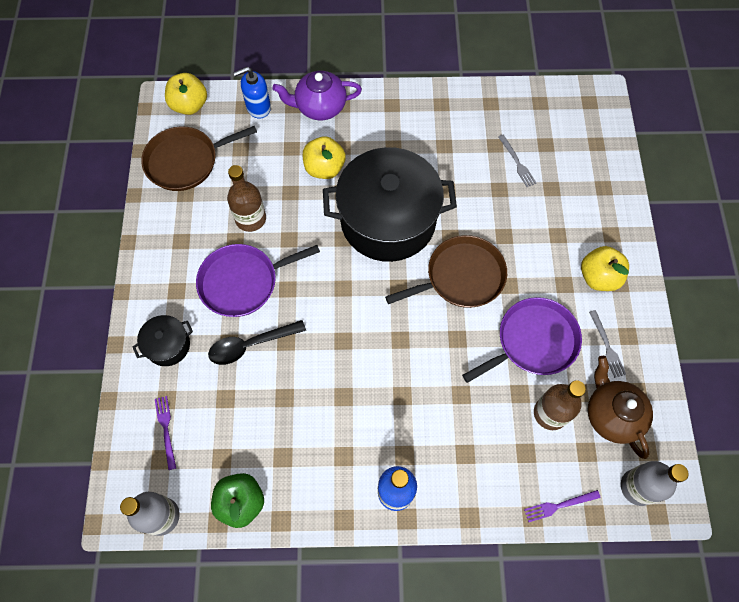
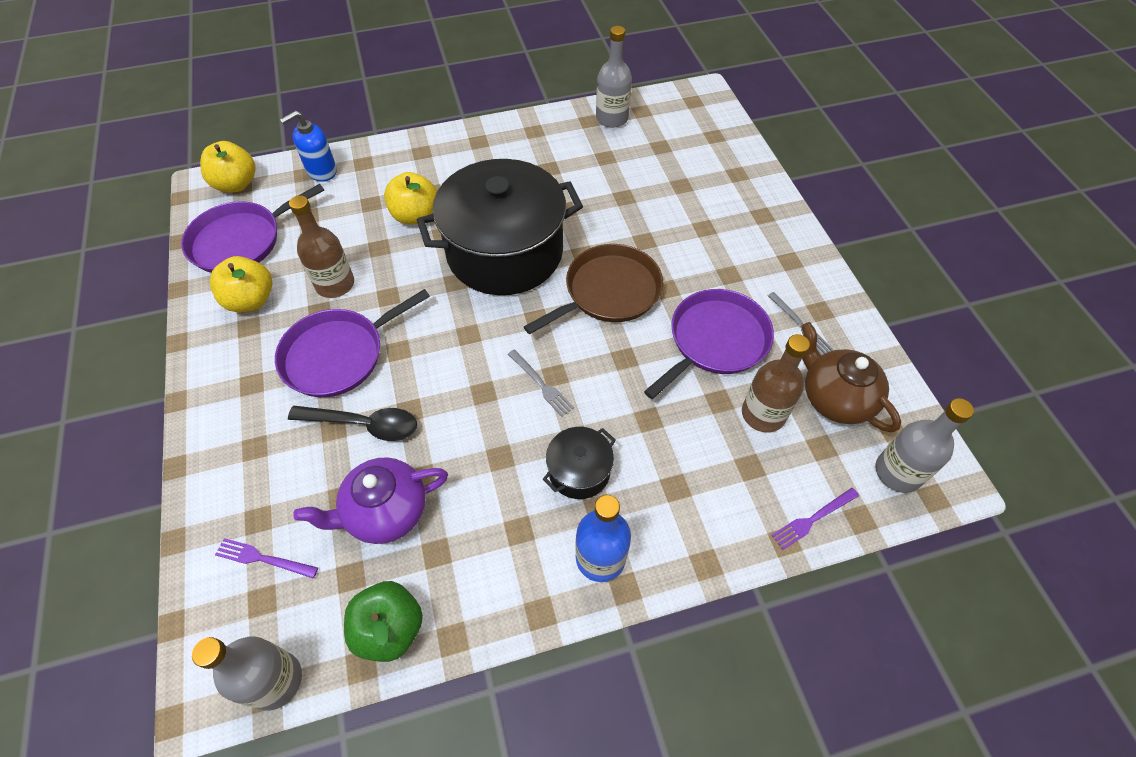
camera: 15 degrees left, 10 degrees down
(166, 429) = (263, 558): purple fork -> purple fork turned 45 degrees counterclockwise
(168, 345) = (250, 451): black pot -> black pot (579, 471)
(186, 161) = (241, 241): brown pan -> purple pan
(251, 345) = (363, 424): black spoon -> black spoon turned 135 degrees counterclockwise
(319, 107) = (395, 158): purple teapot -> purple teapot (385, 512)
(512, 105) = (612, 118): none -> grey bottle
(517, 162) = (635, 168): grey fork -> grey fork (541, 384)
(598, 277) = (764, 259): yellow apple -> yellow apple (251, 300)

